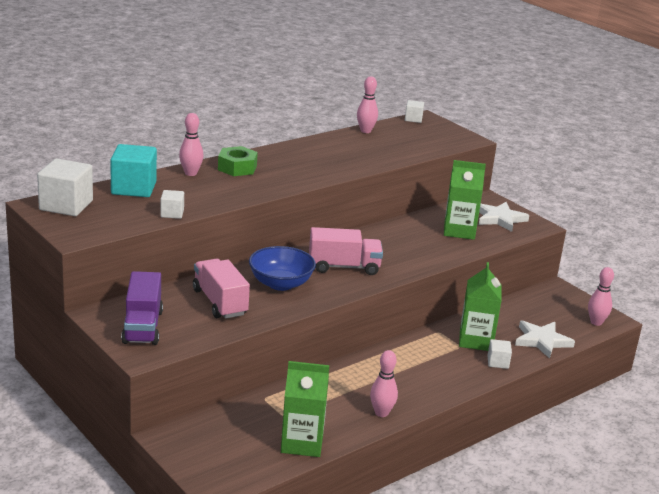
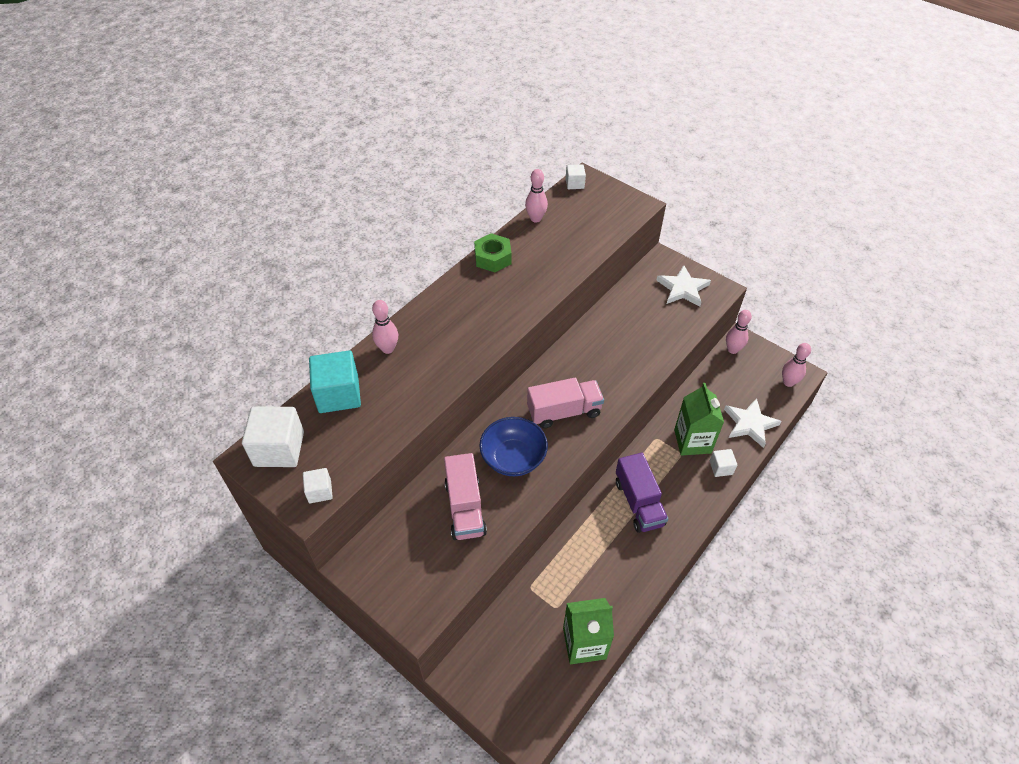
camera: 10 degrees left, 25 degrees up
(142, 327) = (403, 573): purple truck -> purple truck (639, 502)
(172, 213) = (392, 430): white cube -> white cube (320, 491)
(220, 302) = (465, 508): pink truck -> pink truck turned 150 degrees counterclockwise
(237, 168) = (431, 324): green nut -> green nut (493, 258)
(381, 413) = (641, 575): pink bowling pin -> pink bowling pin (732, 349)
(459, 231) = (652, 319): green carton -> none

